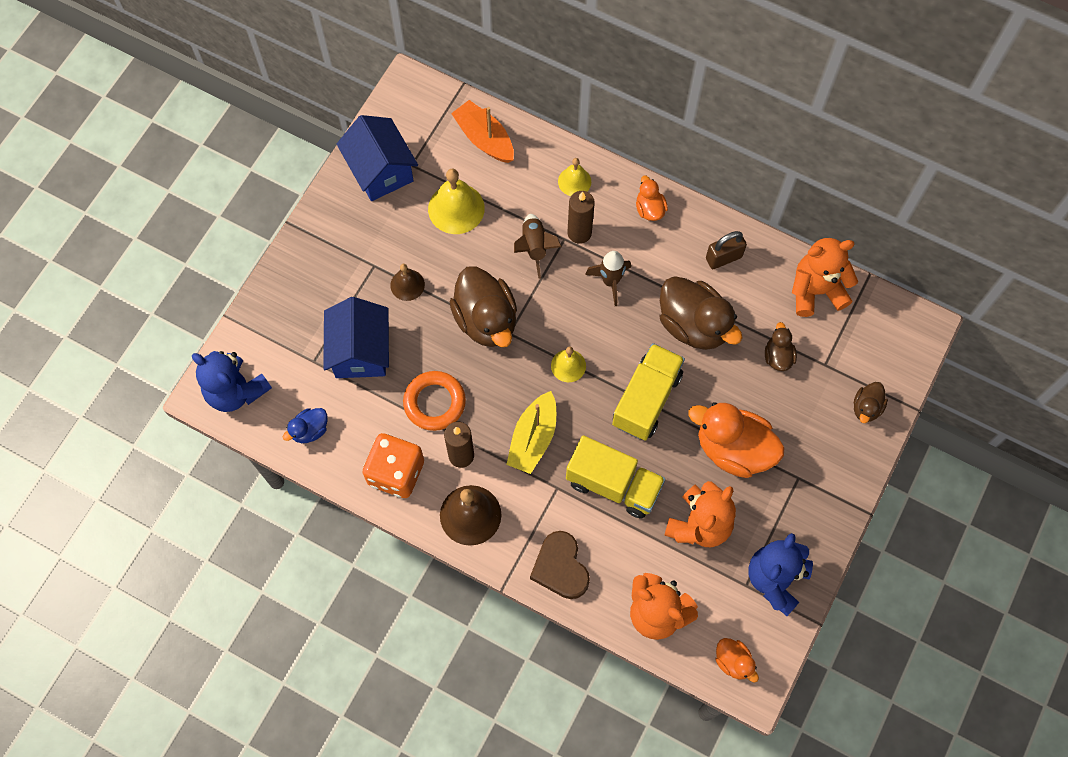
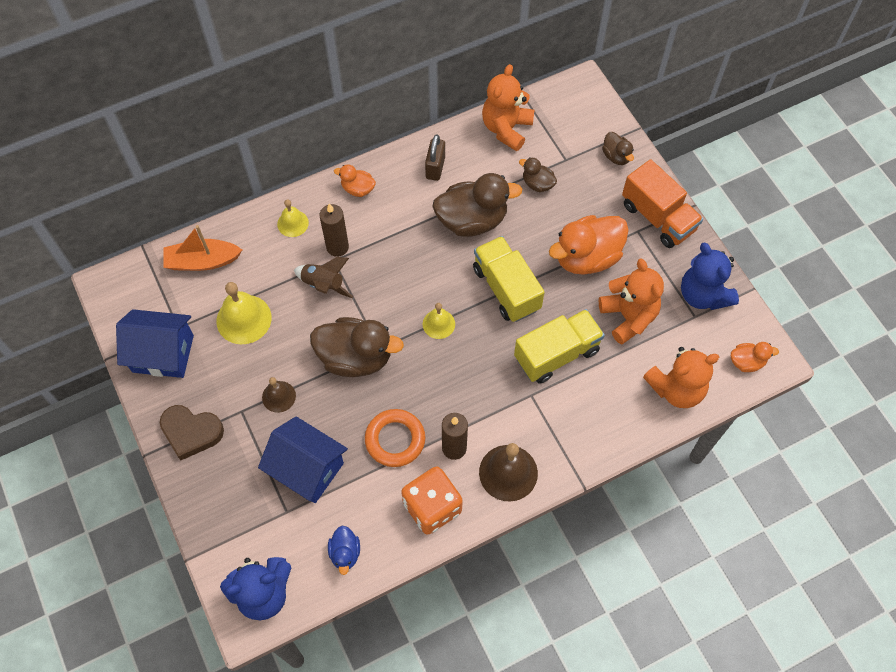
camera: 55 degrees left, 5 degrees down
(533, 438) = (479, 386): yellow boat -> none
(560, 567) = (596, 434): brown heart -> brown heart (191, 432)
(610, 282) = (394, 252): brown rocket -> none
(828, 487) = (658, 217): none -> orange truck

